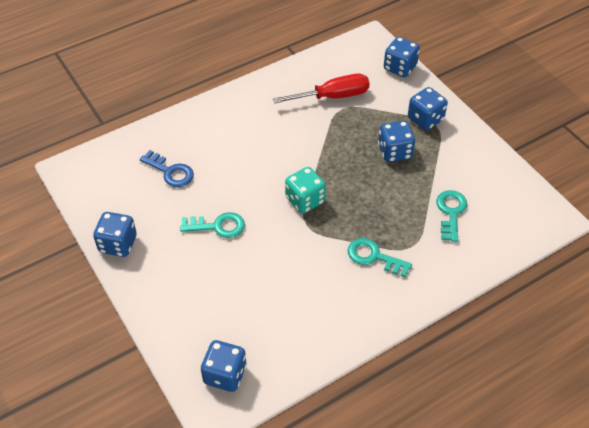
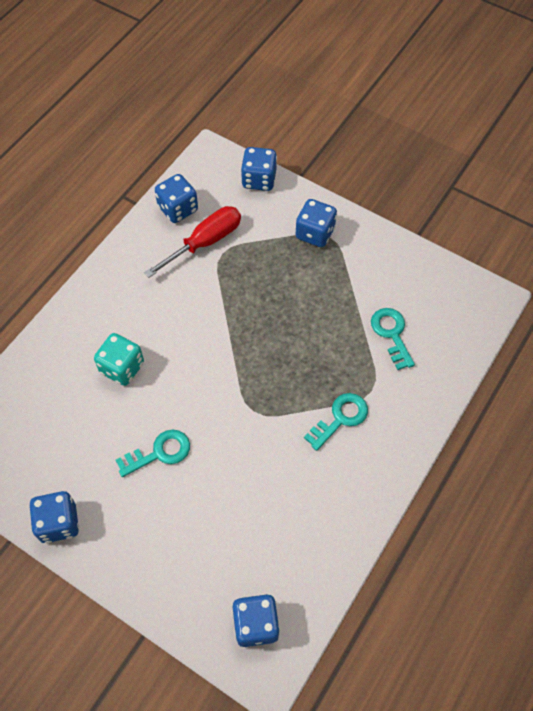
camera: 25 degrees left, 10 degrees up
(170, 172) = (72, 407): blue key -> none
(305, 200) = (237, 382): turquoise dice -> turquoise dice (122, 368)
(374, 257) = (340, 418): turquoise key -> turquoise key turned 135 degrees clockwise
(394, 152) = (302, 285): blue dice -> blue dice (178, 209)

